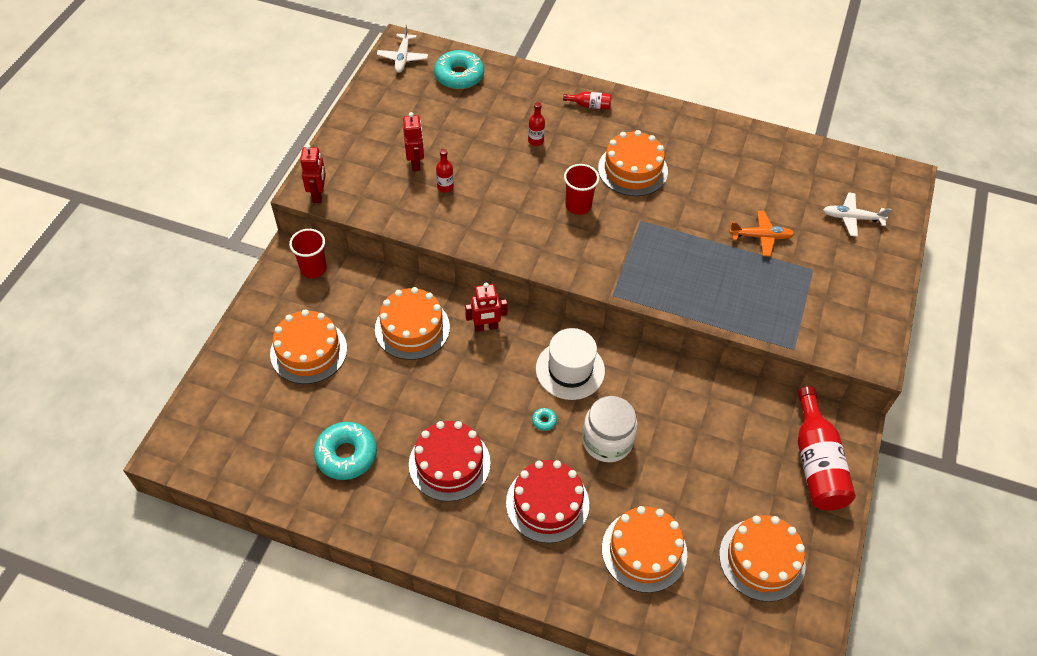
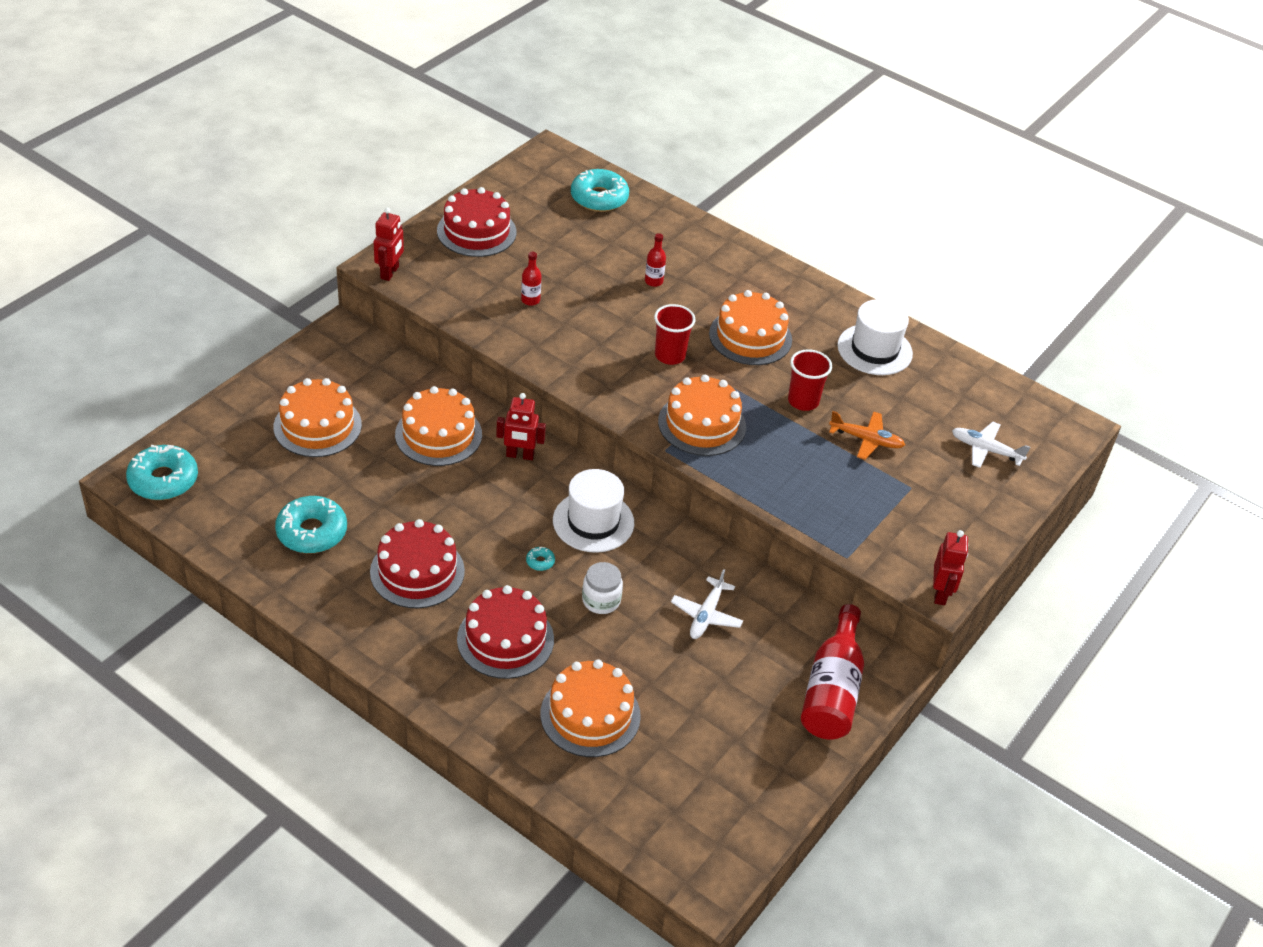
camera: 15 degrees right, 10 degrees down
(198, 445) = (163, 480): none -> turquoise donut
(313, 269) = (359, 351): red cup -> red cup (803, 401)
(373, 135) = (476, 231): none -> red cake
(402, 57) = (545, 165): white plane -> white plane (706, 614)
(415, 163) = (509, 269): red robot -> red robot (940, 593)
(590, 105) = (733, 262): red bottle -> none
(607, 441) = (601, 600): white jar -> white jar, size x0.65
(731, 153) = (874, 350): none -> white hat
(762, 559) = (719, 763): orange cake -> orange cake (702, 424)

